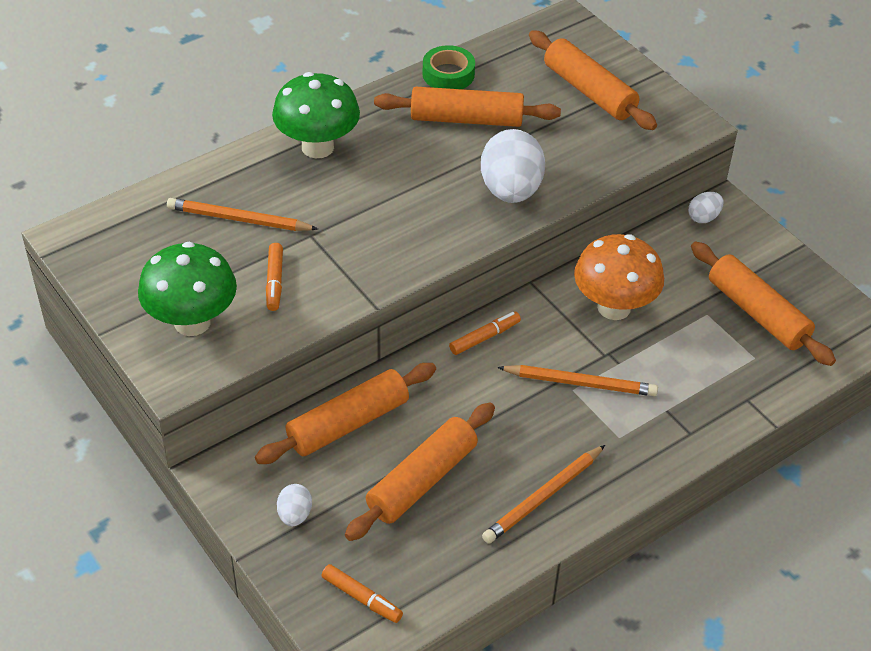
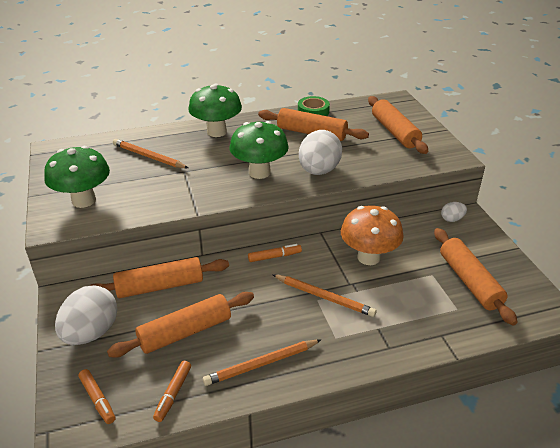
camera: 20 degrees right, 10 degrees down
(274, 281) = (146, 190): orange marker -> orange marker (173, 394)
(295, 515) = (91, 333): white egg -> white egg, size x2.08
(425, 212) = (259, 172): none -> green mushroom

